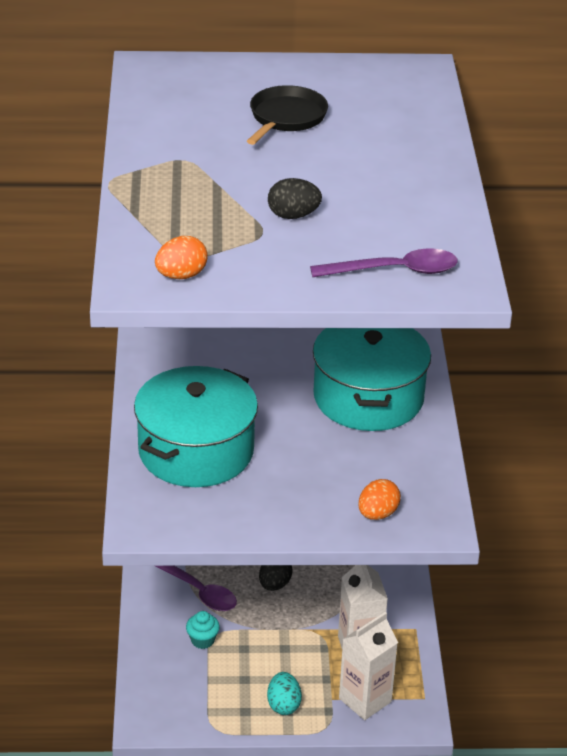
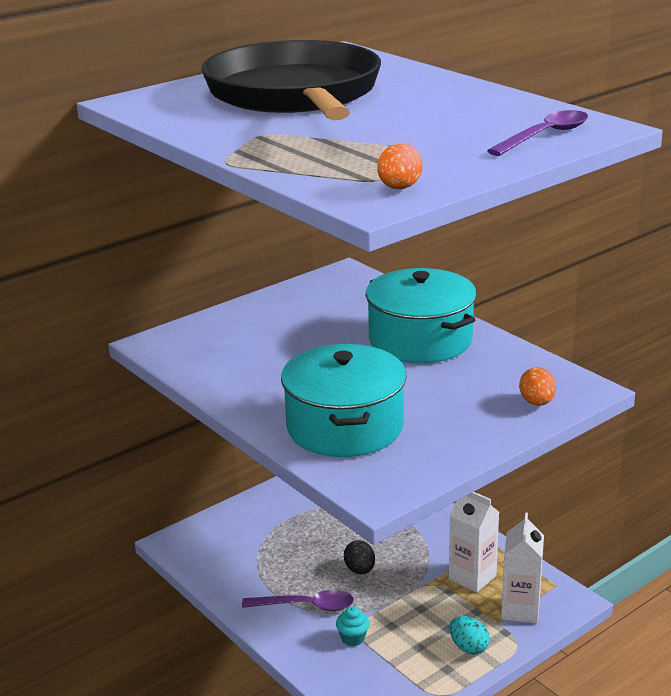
camera: 35 degrees left, 10 degrees down
(286, 118) = (295, 95): black pan -> black pan, size x2.39
(293, 215) = (411, 134): black egg -> none

